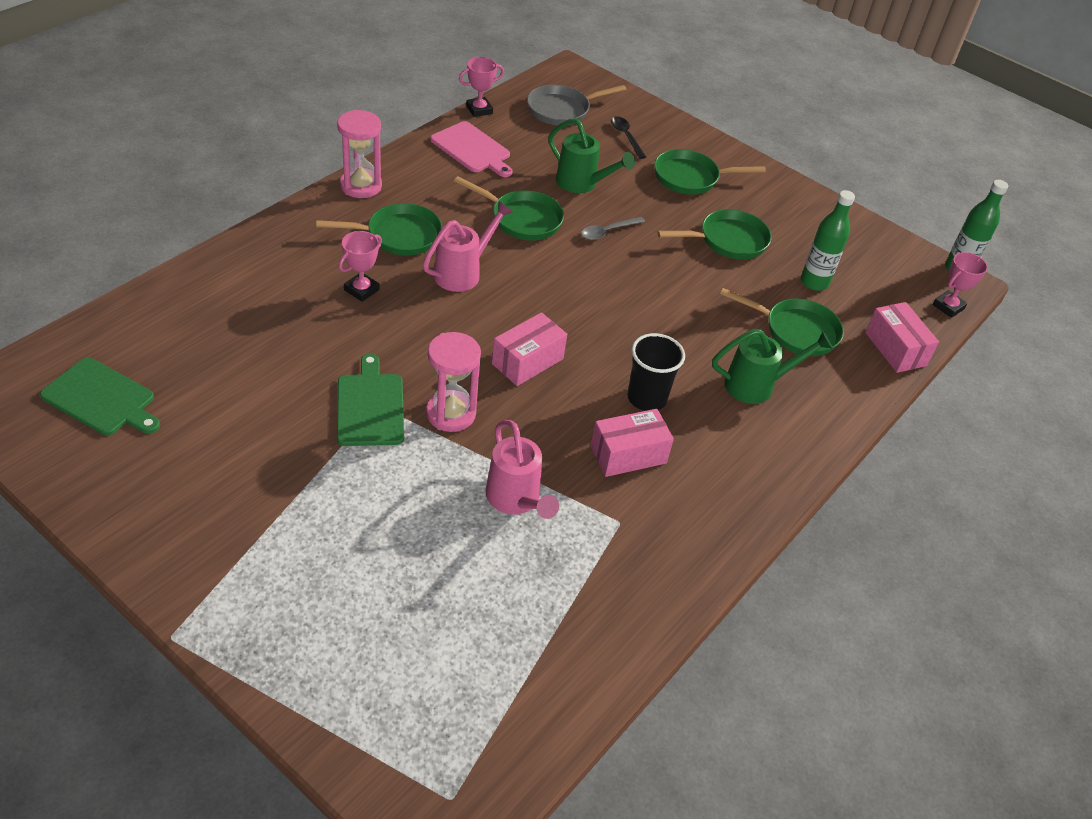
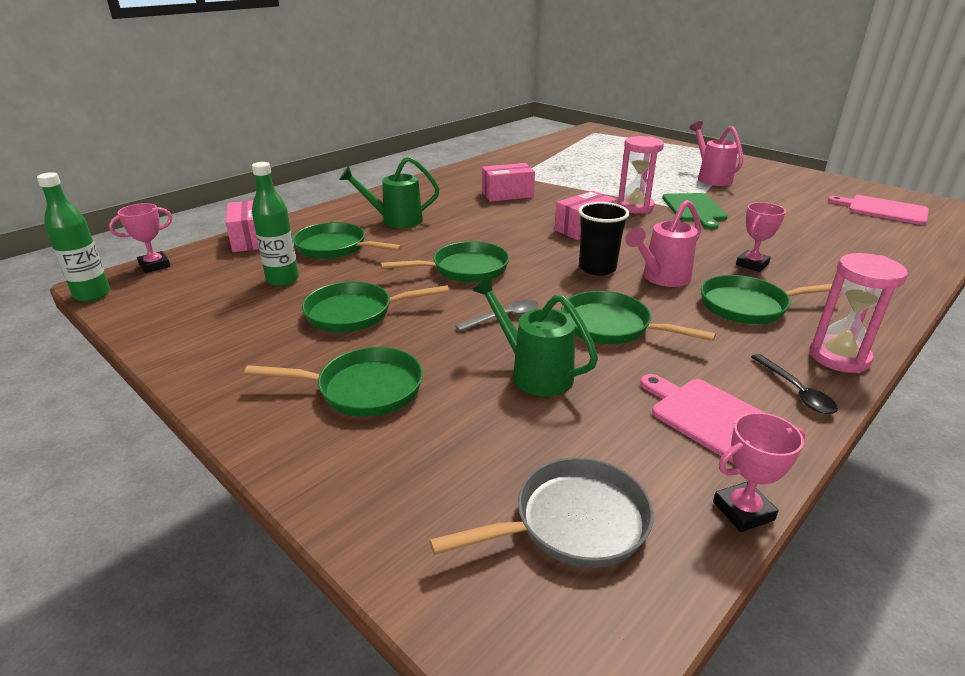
camera: 170 degrees left, 15 degrees down
(102, 399) = (883, 210): green cutting board -> pink cutting board
(516, 499) = (581, 181): pink watering can -> pink watering can (711, 178)
(626, 137) = (449, 461): black spoon -> black spoon (796, 391)
(646, 398) = (488, 214): black cup -> black cup (597, 268)
(652, 292) = (465, 269): none -> green pan

